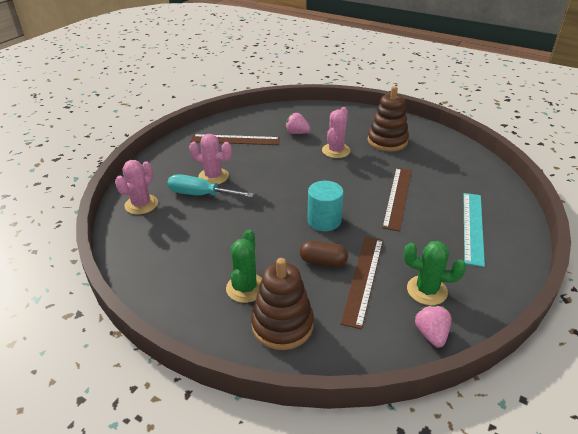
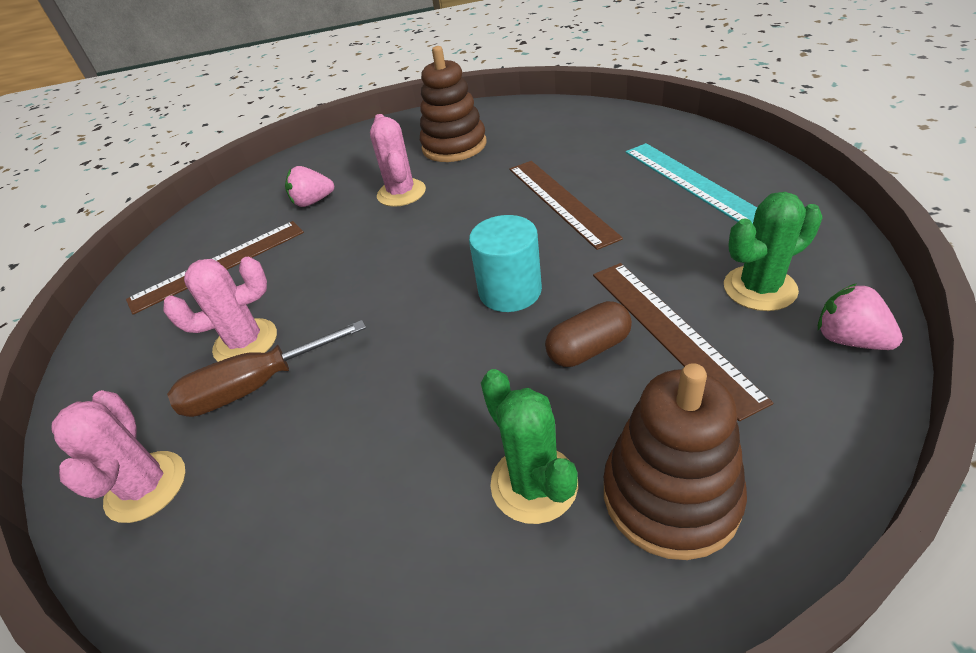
camera: 35 degrees left, 5 degrees up
(200, 195) = (256, 386): turquoise screwdriver -> brown screwdriver

